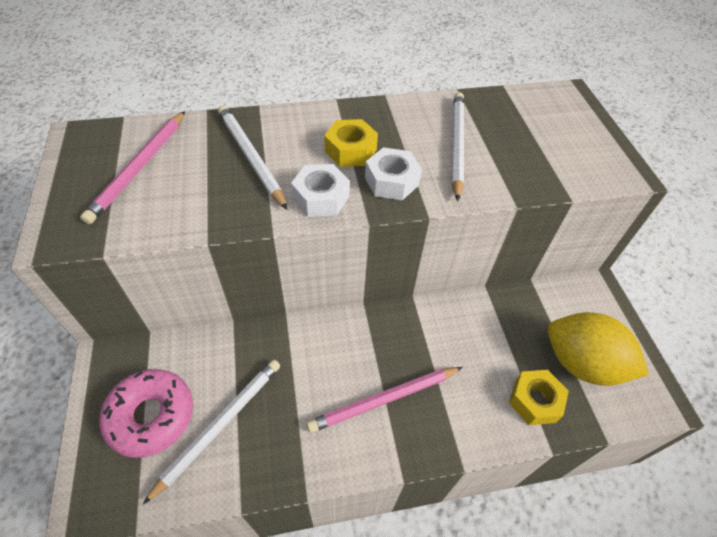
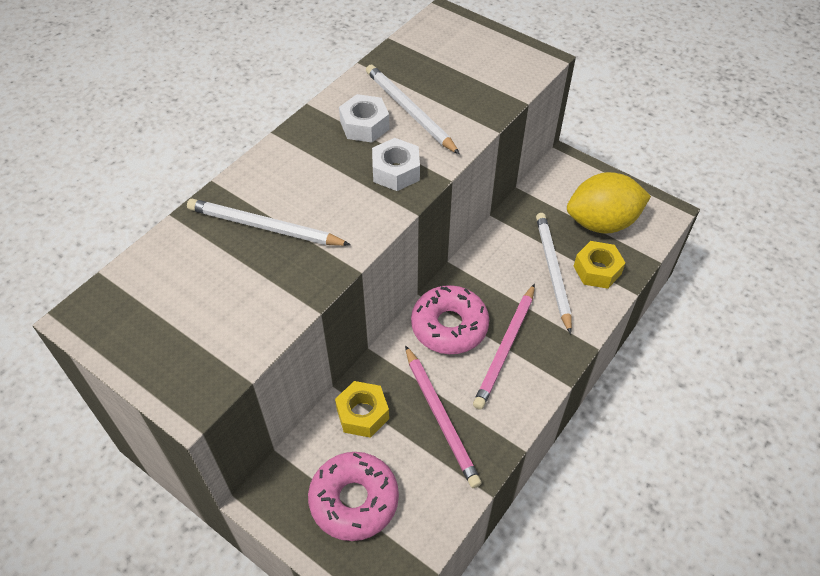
camera: 40 degrees left, 0 degrees up
(140, 168) = (182, 300): pink pencil -> pink pencil (441, 417)
(219, 425) = (413, 461): white pencil -> white pencil (552, 271)
(321, 198) = (360, 219): white nut -> white nut (364, 125)
(350, 150) = (337, 168): yellow nut -> yellow nut (362, 414)
(359, 345) = (449, 326): none -> pink donut

